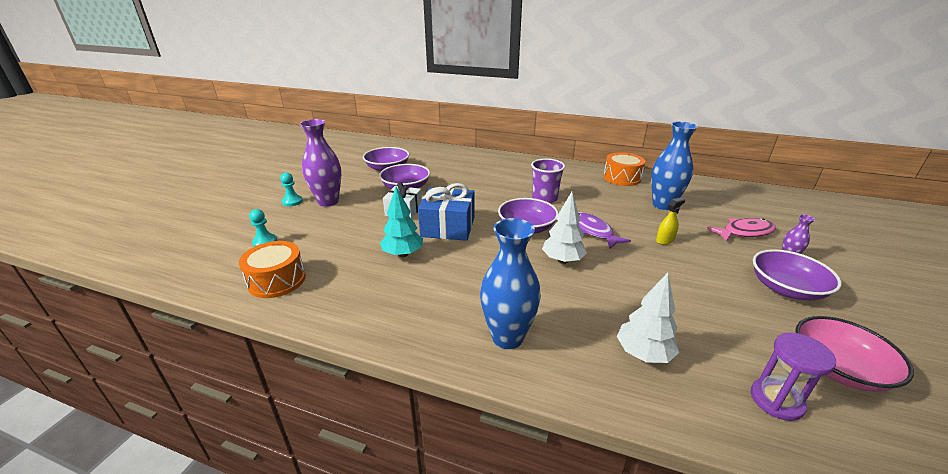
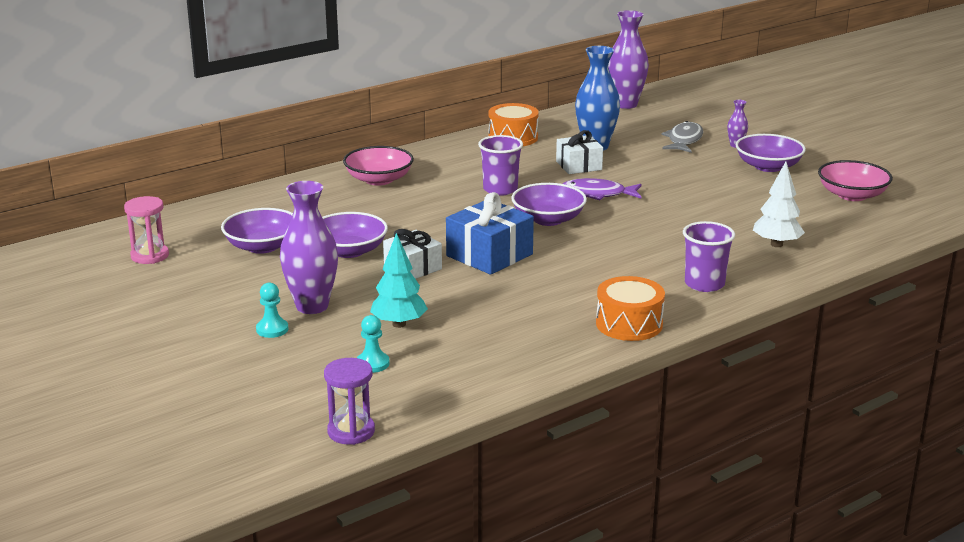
camera: 55 degrees left, 5 degrees down
(277, 280) = (479, 368): orange drum -> orange drum (629, 324)
(352, 152) = (150, 256): none -> pink hourglass
(403, 254) = (515, 292): turquoise tree -> turquoise tree (399, 324)
(503, 166) = (379, 179): none -> pink bowl
(507, 337) = (704, 284): blue vase -> purple cup
(562, 260) = (627, 225): white tree -> none
(623, 210) = (579, 166): none -> white gift
(665, 240) = (653, 174): yellow spray bottle -> none
(744, 232) = (684, 140): pink fish -> grey fish
(747, 192) = (625, 104): none -> purple vase
(776, 400) = (856, 225): purple hourglass -> purple hourglass (351, 431)

